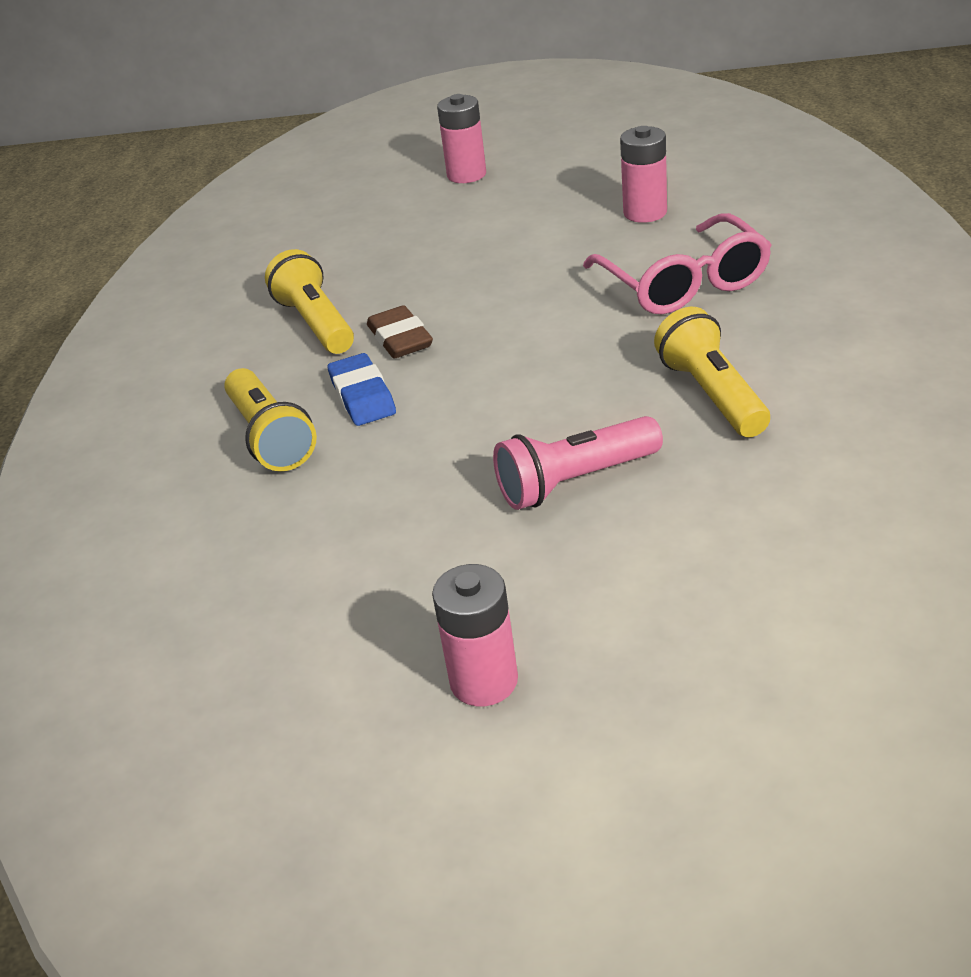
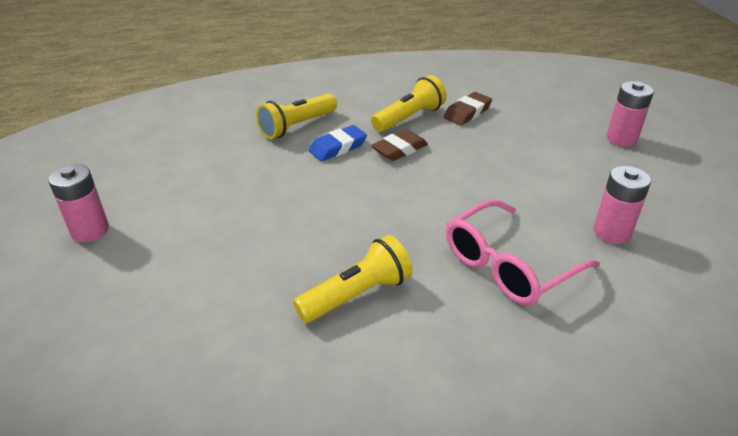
camera: 70 degrees right, 0 degrees up
(333, 272) = (467, 112): none -> brown eraser
(575, 481) = (255, 240): pink flashlight -> none

